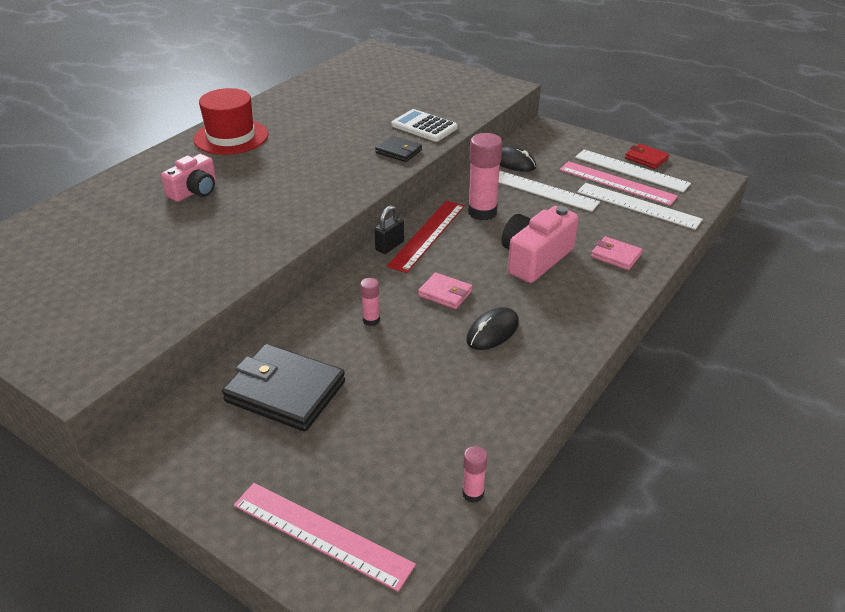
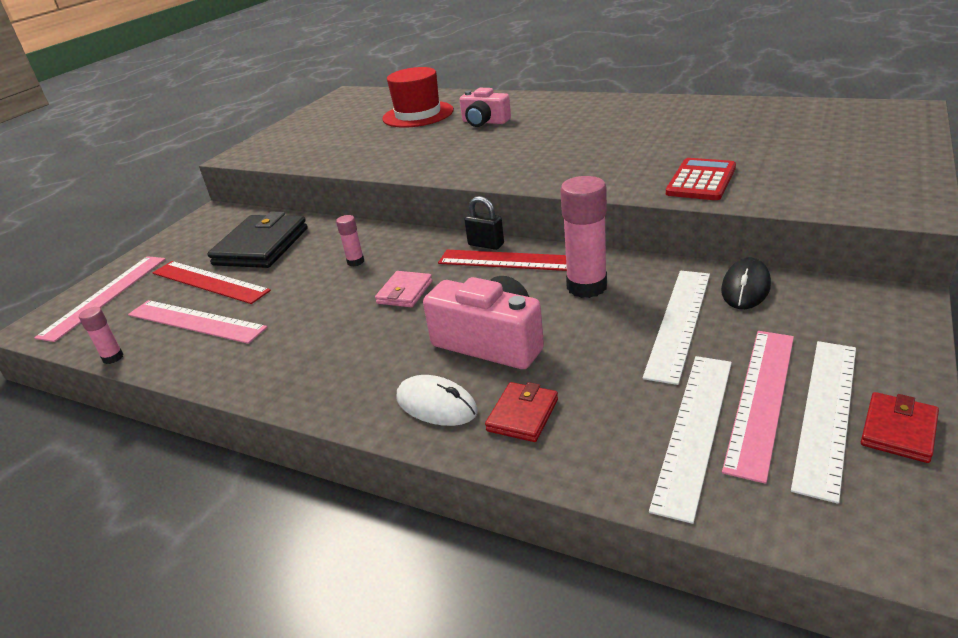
camera: 85 degrees right, 5 degrees down
(231, 137) = (593, 108): red hat -> red hat (418, 114)
(345, 430) = (209, 282): none -> red ruler
(398, 151) = (620, 180): black wallet -> none
(424, 126) = (701, 180): white calculator -> red calculator
(428, 432) = (195, 321): none -> pink ruler
(492, 332) = (338, 333): black mouse -> none
(599, 287) = (436, 405): none -> white mouse
(615, 256) = (522, 415): pink wallet -> red wallet

